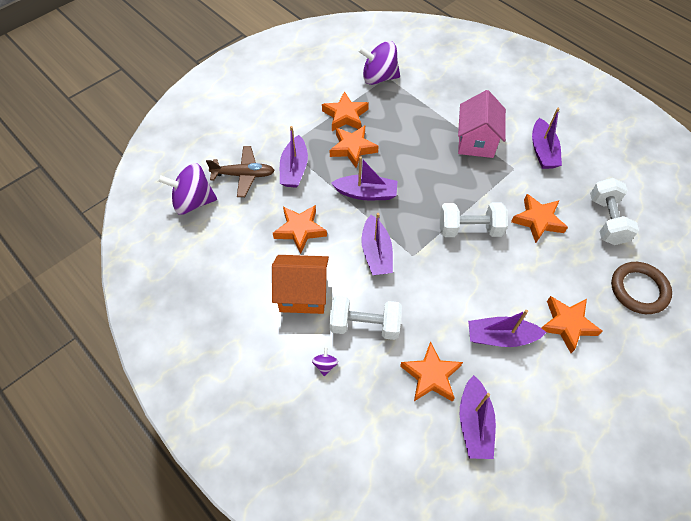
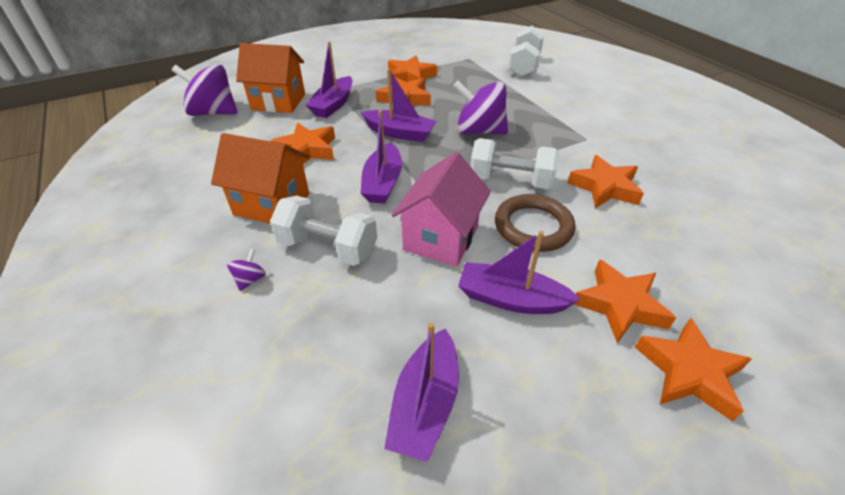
camera: 15 degrees right, 15 degrees down
(244, 175) = (278, 102): brown plane -> orange house
(379, 77) = (460, 57): purple spinning top -> purple spinning top (479, 131)
(431, 375) = (387, 323): orange star -> orange star (689, 372)
(476, 142) = (547, 112): pink house -> pink house (441, 238)
(542, 151) = (627, 130): purple boat -> none
(606, 220) = (703, 202): white dumbbell -> white dumbbell (524, 66)
(639, 289) = (745, 285): brown ring -> brown ring (533, 227)

